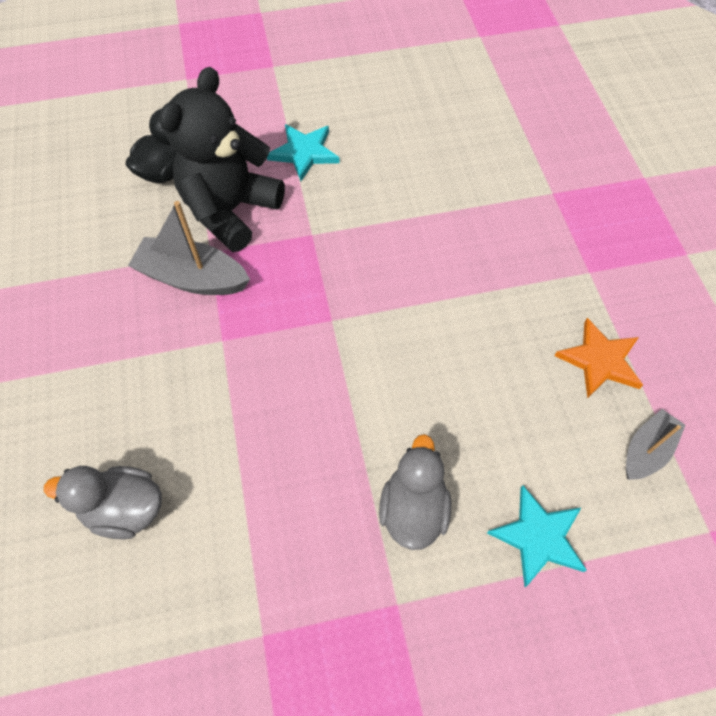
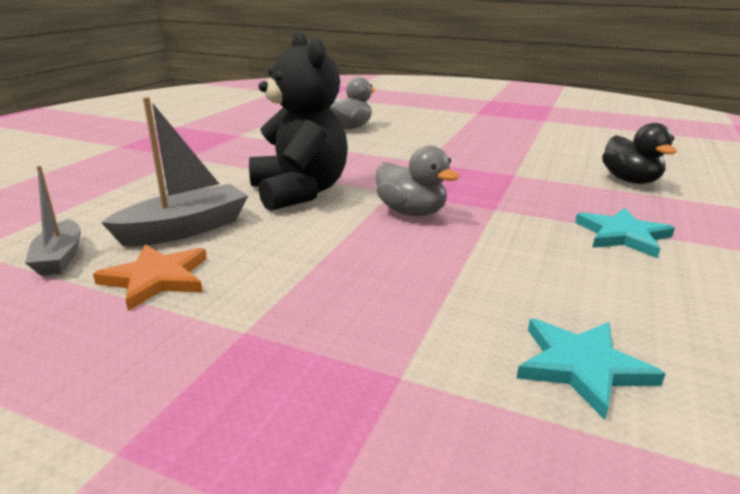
camera: 125 degrees right, 35 degrees down
(192, 278) = (493, 165): grey boat -> grey boat (185, 229)
(230, 210) = (557, 189): black teddy bear -> black teddy bear (299, 192)
(413, 509) = (219, 173): grey duck -> grey duck (411, 212)
(538, 537) = (124, 196): turquoise star -> turquoise star (582, 367)

